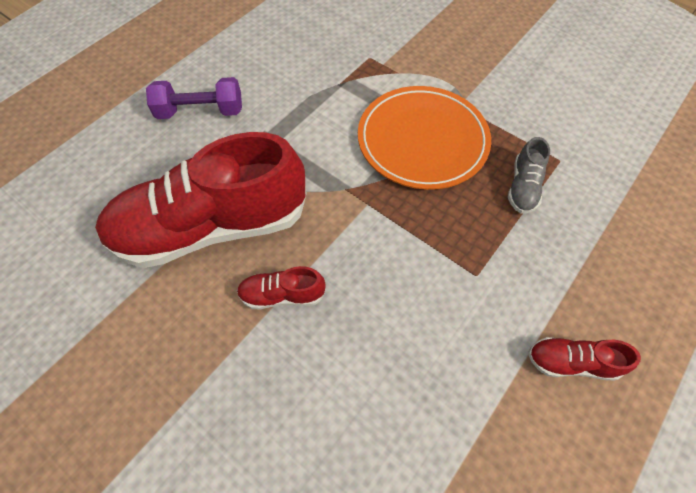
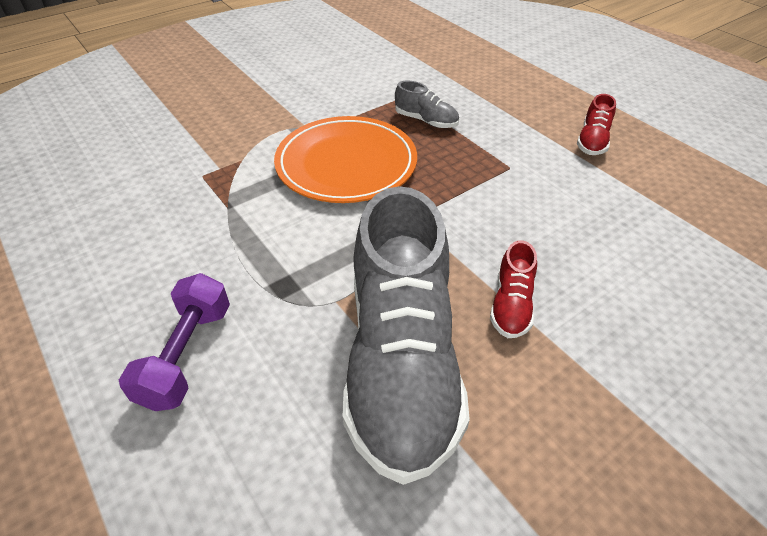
camera: 75 degrees left, 15 degrees down
(212, 227) = (401, 362): red shoe -> grey shoe

